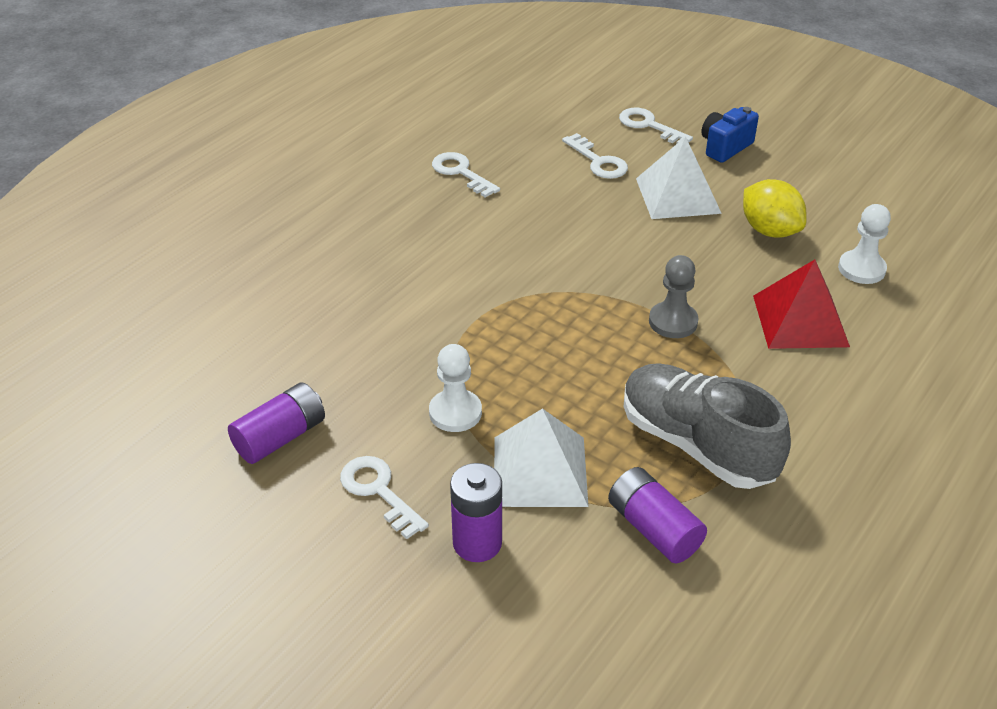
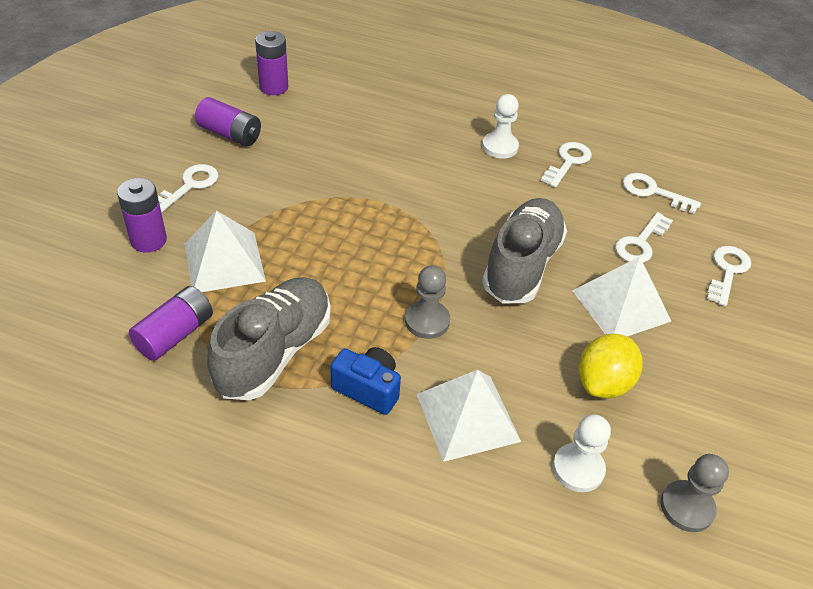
camera: 70 degrees right, 5 degrees up
(192, 379) = (274, 87): none -> purple battery
(455, 412) = (274, 208): white pawn -> white pawn (500, 147)
(528, 134) = (653, 192): none -> white key
(609, 241) = (521, 266): none -> grey shoe
(725, 147) = (731, 335): blue camera -> blue camera (368, 389)
(800, 320) = (467, 417): red pyramid -> white pyramid
(901, 223) = (687, 507): none -> grey pawn

